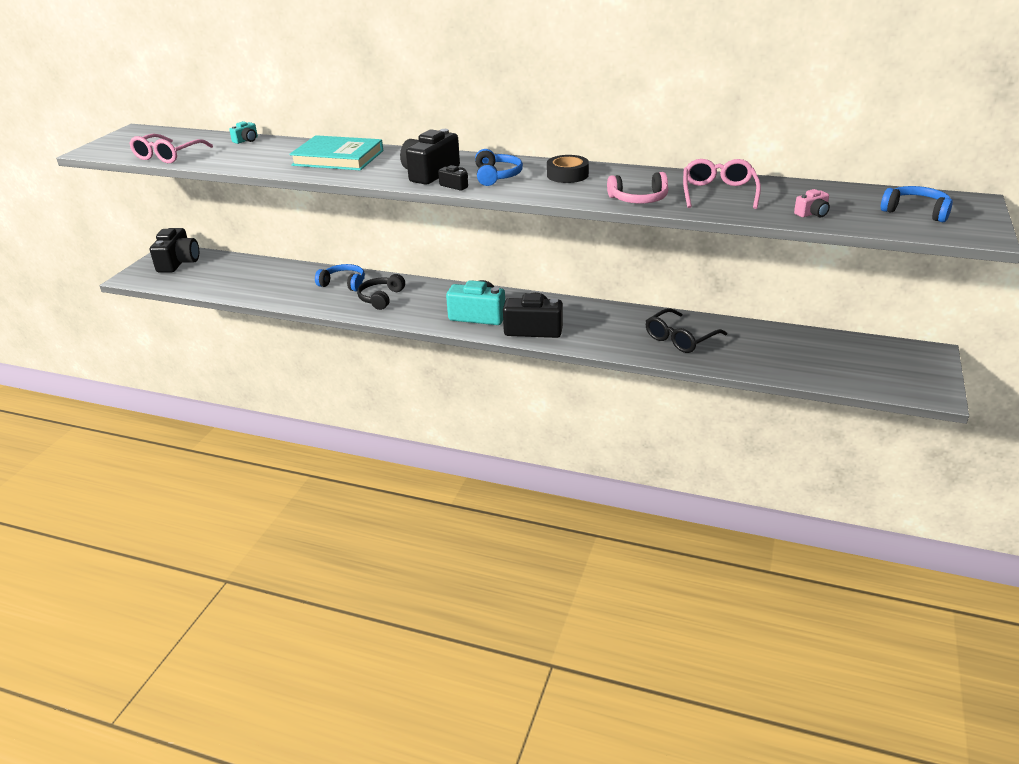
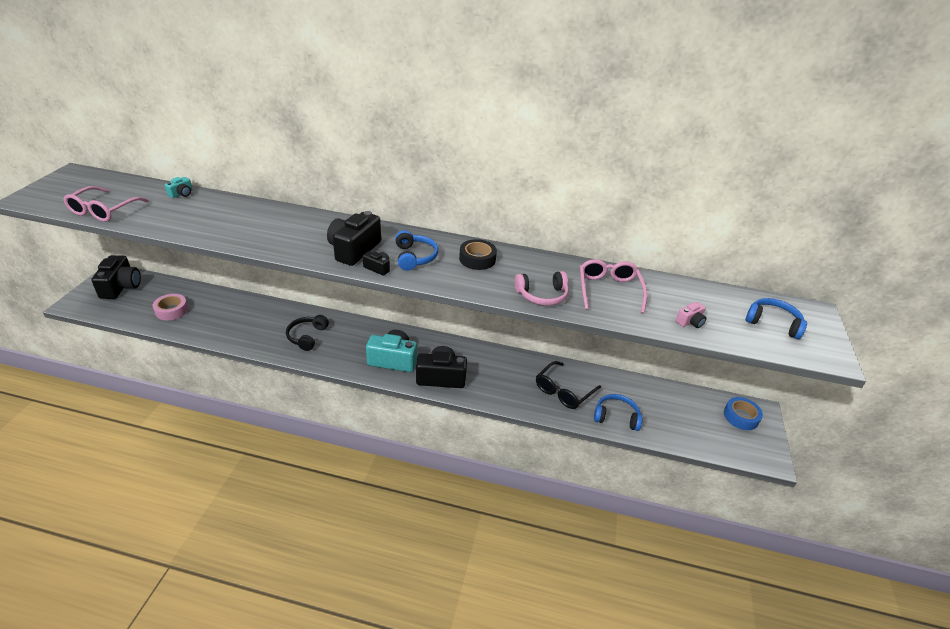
camera: 10 degrees left, 5 degrees up
(233, 280) = (171, 310): none -> pink tape
(338, 158) = (268, 224): turquoise book -> none
(343, 284) = (273, 318): blue headphones -> blue headphones (616, 417)
(904, 358) = (741, 417): none -> blue tape

